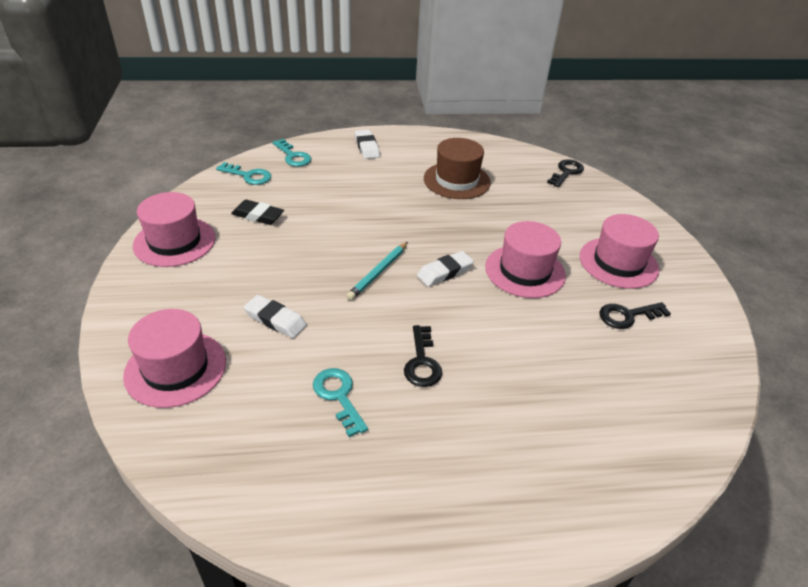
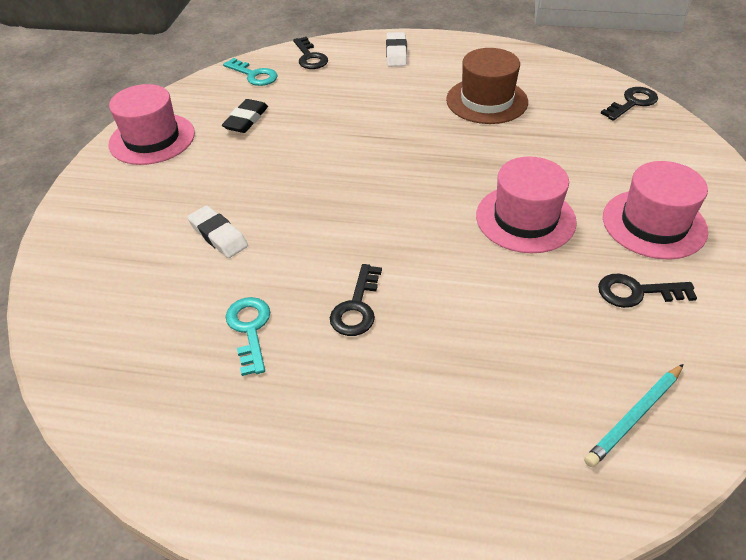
camera: 20 degrees right, 5 degrees up
(176, 368) = (101, 271): pink hat -> none
(258, 216) = (246, 120): black eraser -> black eraser turned 75 degrees clockwise
(293, 156) = (310, 57): turquoise key -> black key
(378, 272) = (349, 198): turquoise pencil -> turquoise pencil (634, 417)
(445, 272) = (427, 207): white eraser -> none

